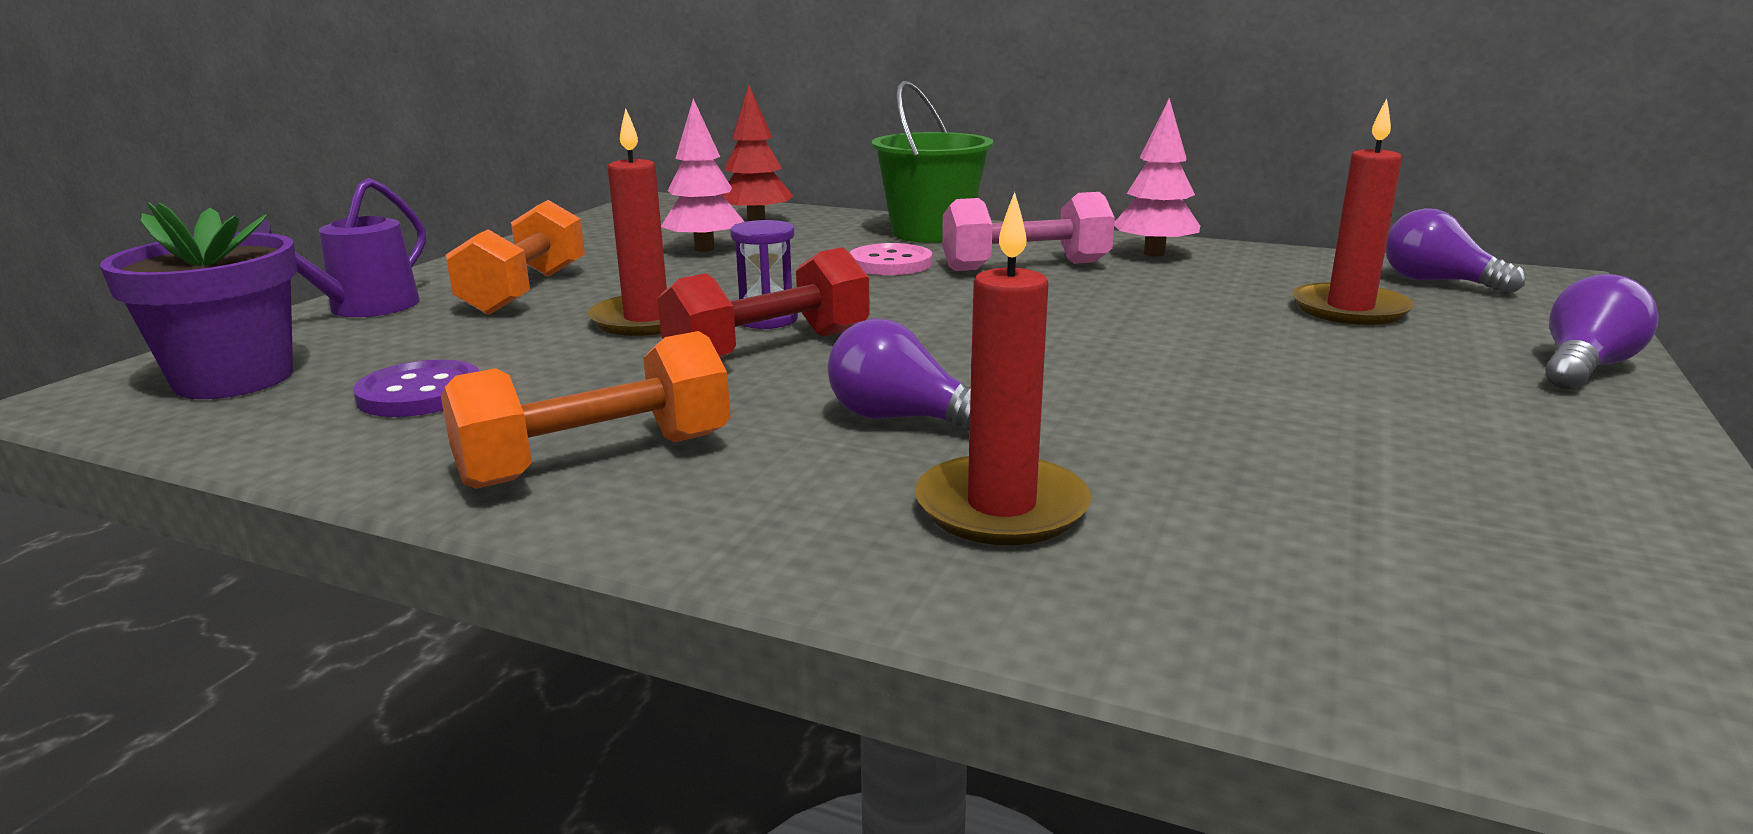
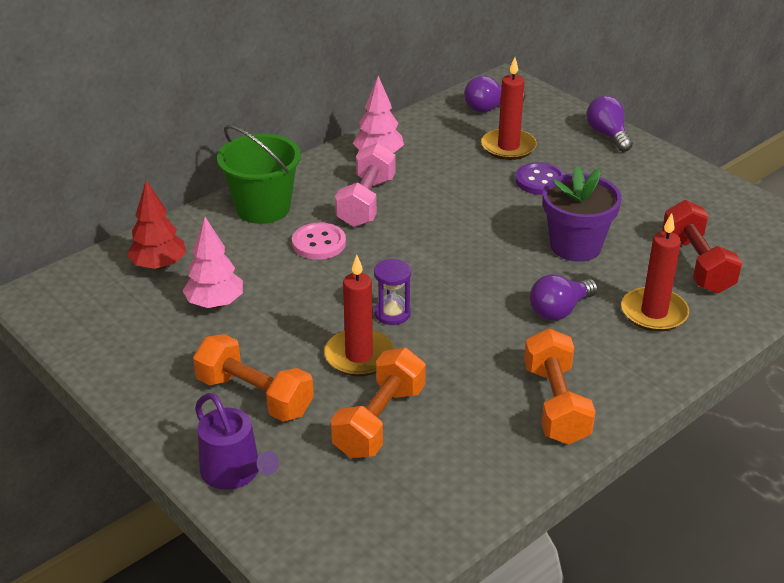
camera: 65 degrees left, 15 degrees up
(234, 379) = (353, 530): purple flower pot -> purple flower pot (575, 246)
(420, 393) = (430, 454): purple button -> purple button (540, 181)
(495, 353) = (379, 421): none -> orange dumbbell
(769, 349) = (443, 324): red dumbbell -> red dumbbell (697, 264)

